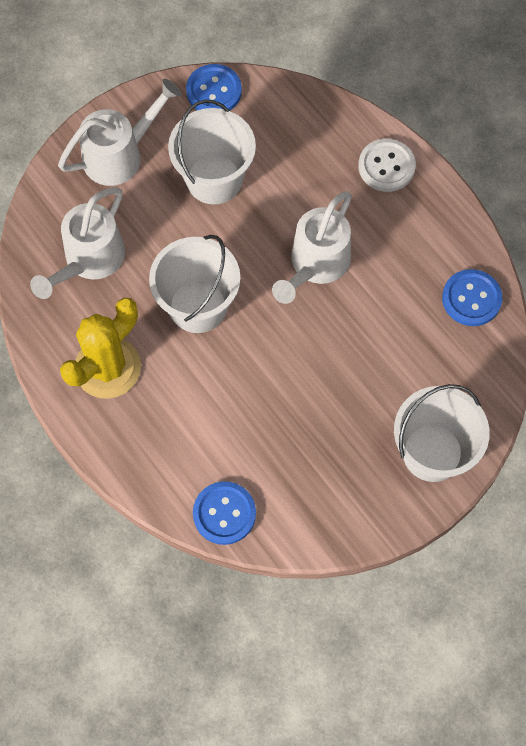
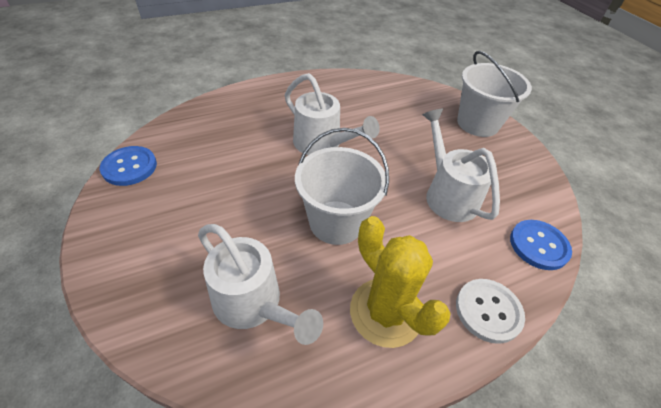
camera: 80 degrees left, 20 degrees down
(120, 154) = (144, 248): white watering can -> white watering can (447, 194)
(214, 179) = (216, 185): white bucket -> none
(386, 166) = (259, 96): white button -> white button (488, 311)
(471, 299) = (371, 86): blue button -> none

